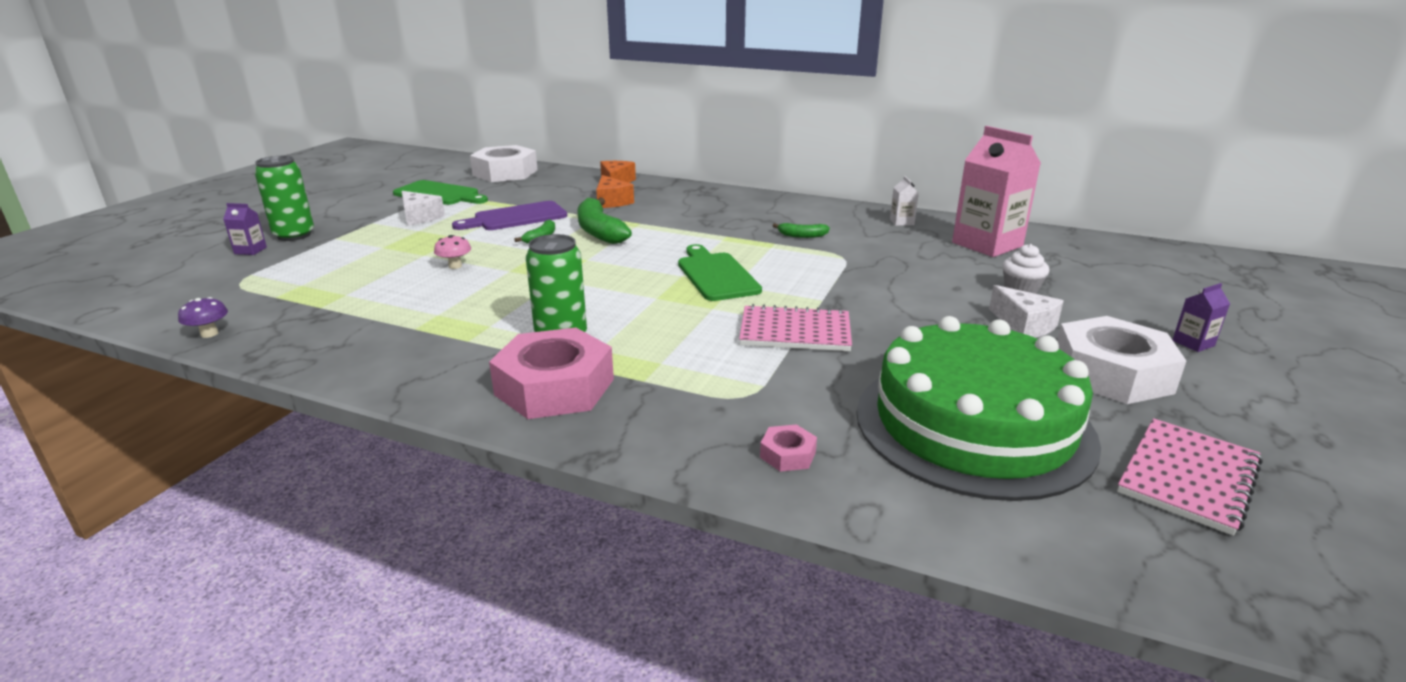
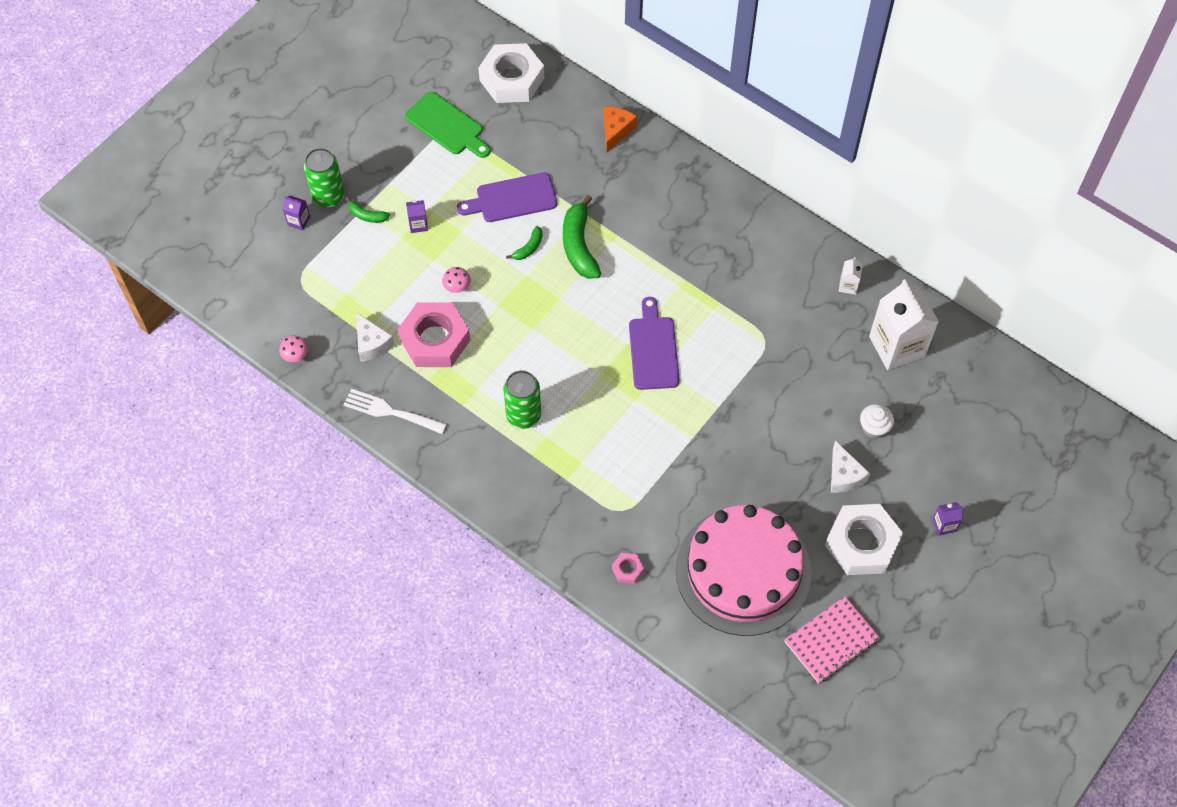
camera: 15 degrees right, 35 degrees up
(209, 334) = (296, 356): purple mushroom -> pink mushroom
(353, 359) = (390, 412): none -> white fork
(405, 239) = (418, 224): none -> purple carton
(420, 217) = (429, 179): white cheese -> white cheese (371, 343)
(554, 387) = (511, 473): pink nut -> pink nut (435, 340)
(612, 201) = (602, 180): orange cheese -> none
(716, 275) = (653, 349): green cutting board -> purple cutting board
(795, 332) = (681, 446): pink notebook -> none
(802, 236) = (748, 294): green banana -> green banana (367, 215)
(973, 425) = (743, 571): green cake -> pink cake
(987, 244) = (897, 346): pink carton -> white carton

